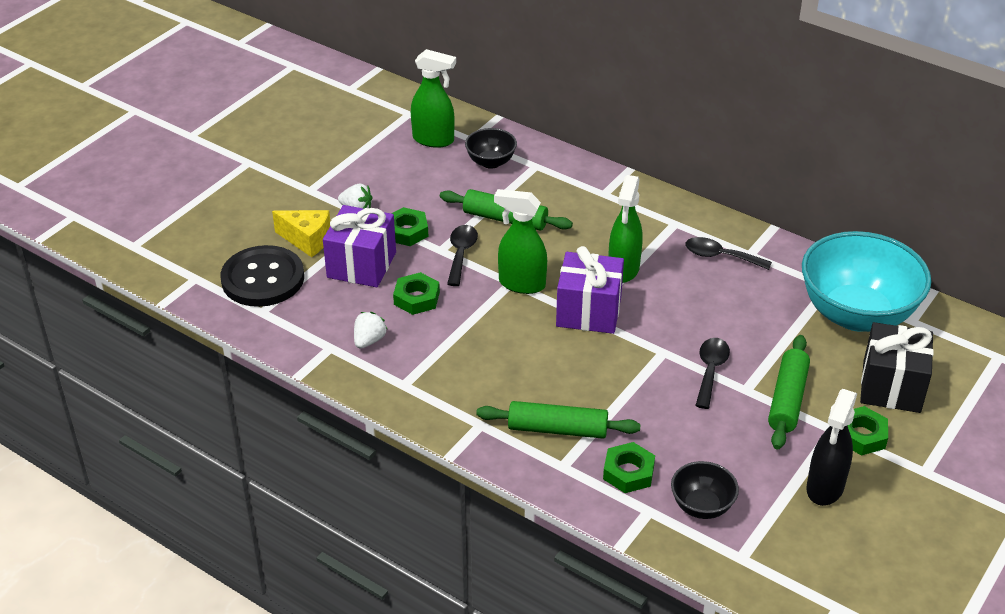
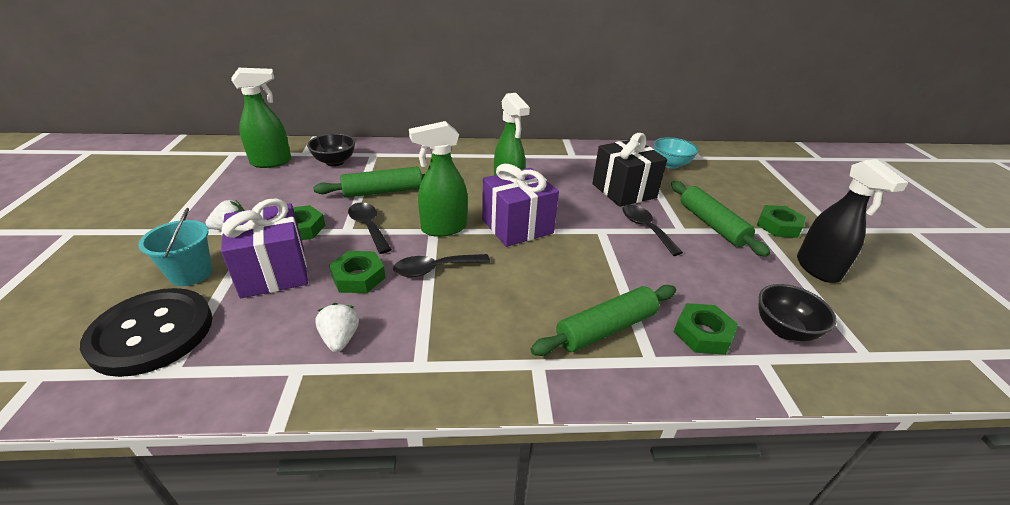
camera: 40 degrees left, 5 degrees down
(307, 240) = (191, 273): yellow cheese -> turquoise bucket
(720, 256) = (558, 163): black spoon -> black spoon (435, 269)
(856, 314) = (670, 164): turquoise bowl -> turquoise bowl, size x0.47
(891, 387) = (745, 192): black gift -> black gift (624, 191)

